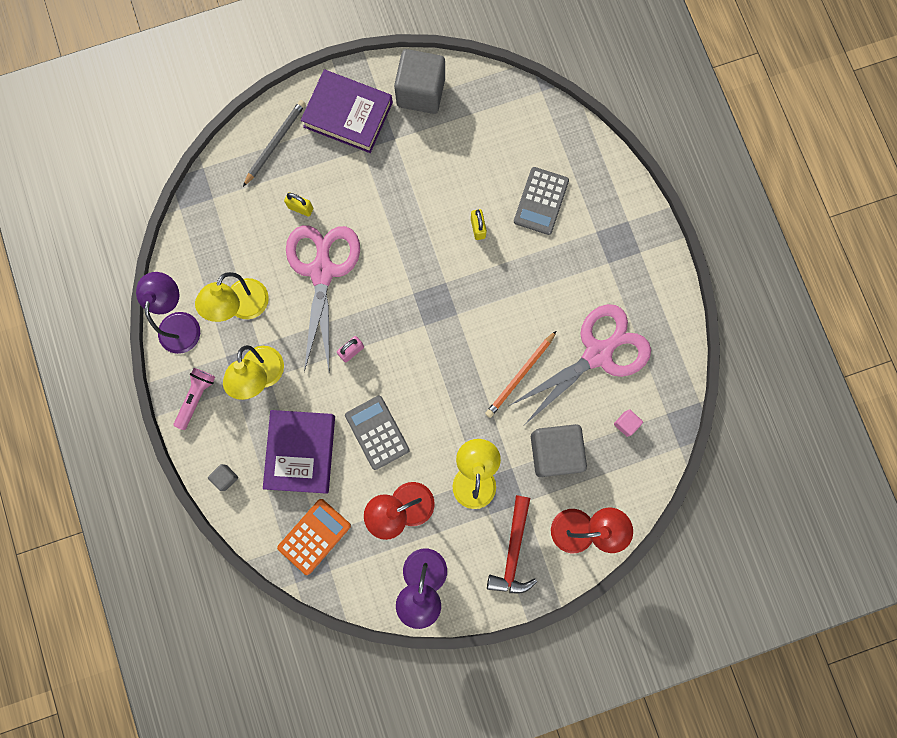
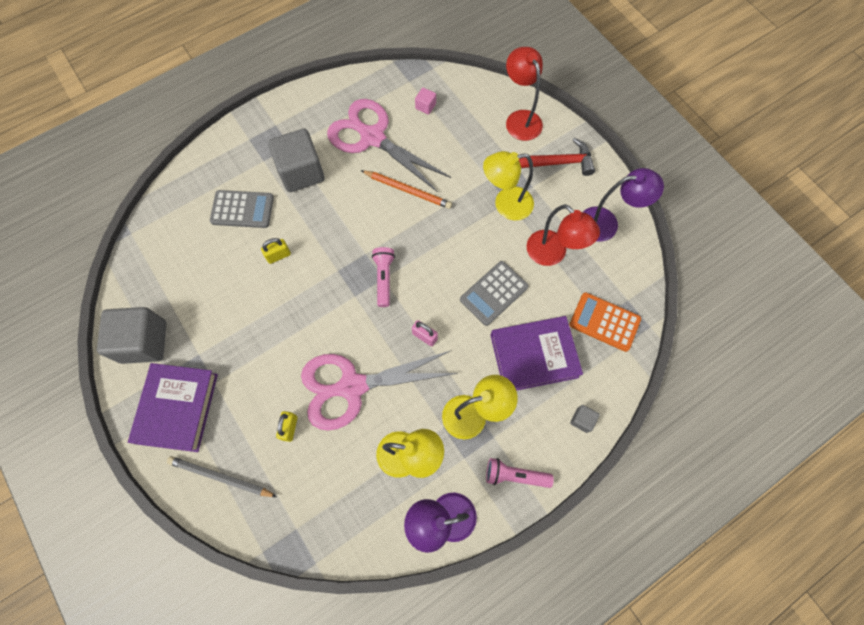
camera: 105 degrees left, 10 degrees down
(424, 326) = (384, 278): none -> pink flashlight
(555, 452) = (465, 151): grey cube -> grey cube (301, 172)

